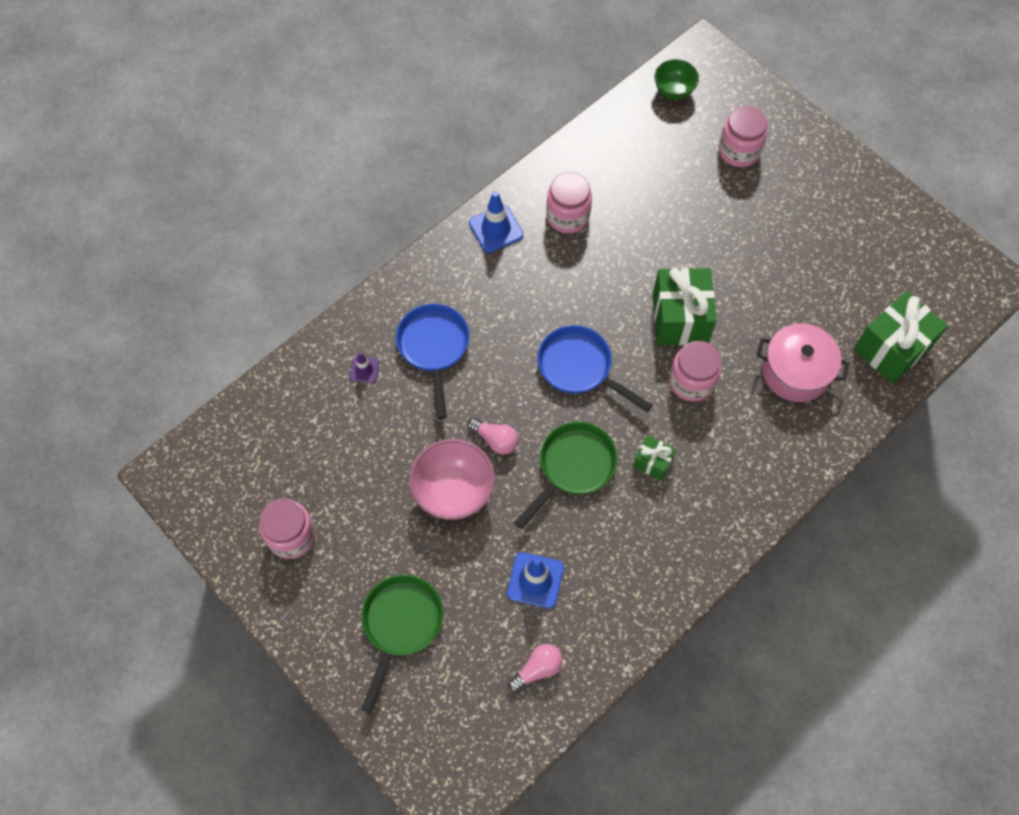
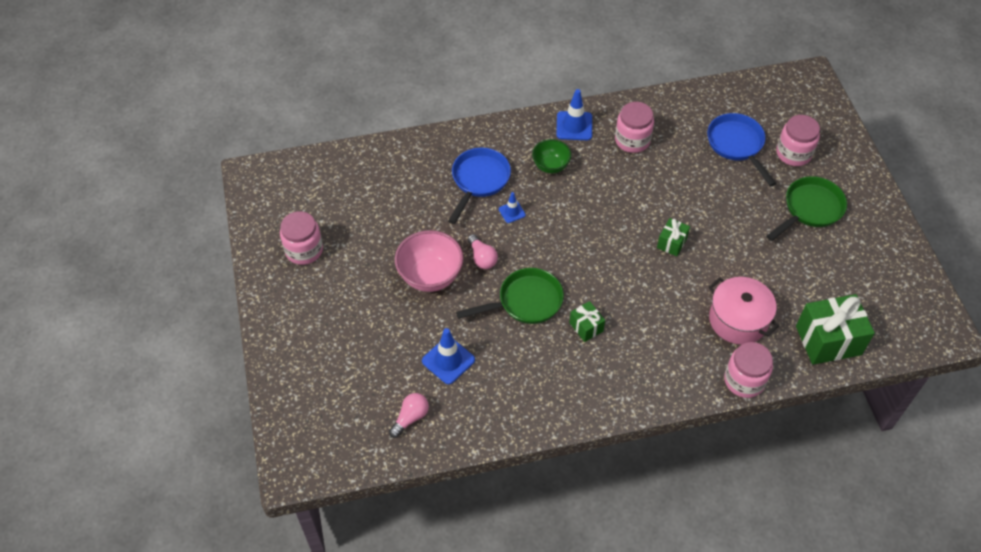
camera: 30 degrees right, 10 degrees down
(364, 370) = (422, 172): purple traffic cone -> none
(400, 625) = (337, 340): green pan -> green pan (810, 209)
(493, 368) = (512, 212): none -> blue traffic cone
(537, 669) = (410, 418): pink light bulb -> pink light bulb turned 45 degrees counterclockwise
(579, 368) = (574, 240): blue pan -> blue pan (737, 145)
(673, 91) = (768, 93): green bowl -> green bowl (550, 166)
(680, 318) = (671, 243): green gift -> green gift, size x0.51
(691, 381) = (652, 288): pink jar -> pink jar (744, 380)

